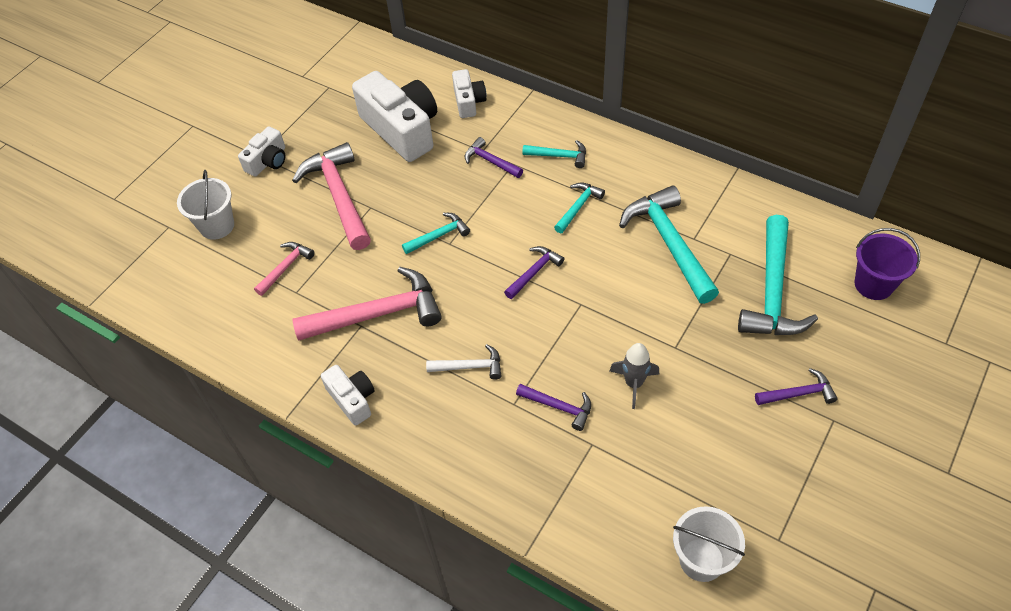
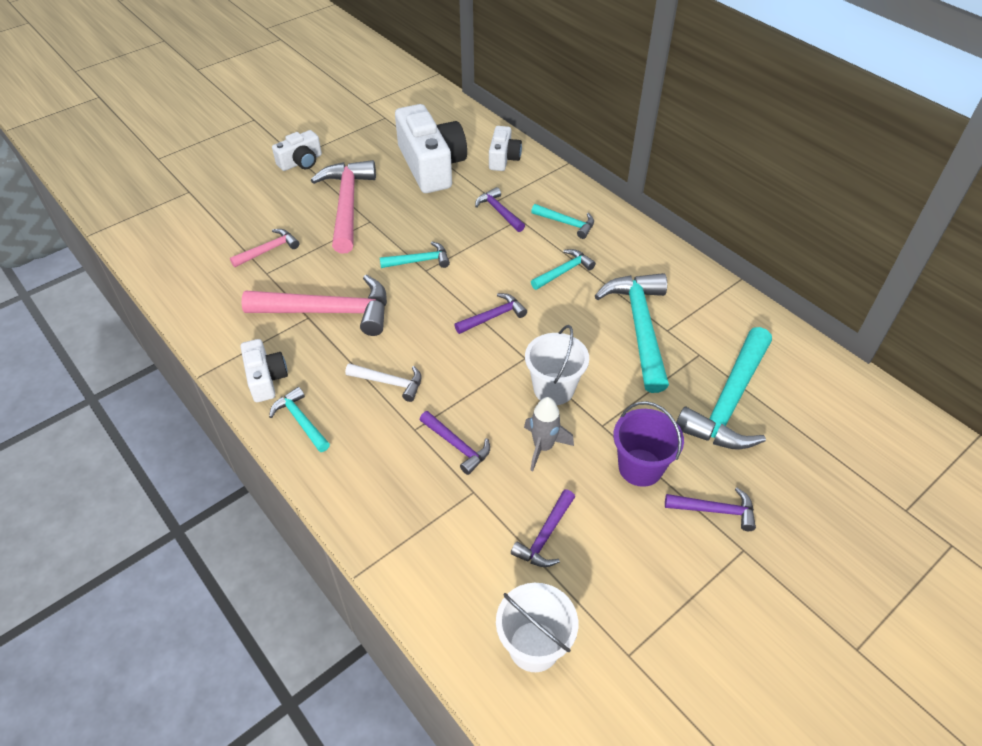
camera: 15 degrees right, 5 degrees down
(217, 226) = (229, 201): white bucket -> white bucket (553, 389)
(406, 429) = (300, 421): none -> turquoise hammer
(670, 463) = (545, 536): none -> purple hammer
(873, 284) = (844, 427): purple bucket -> purple bucket (640, 467)

